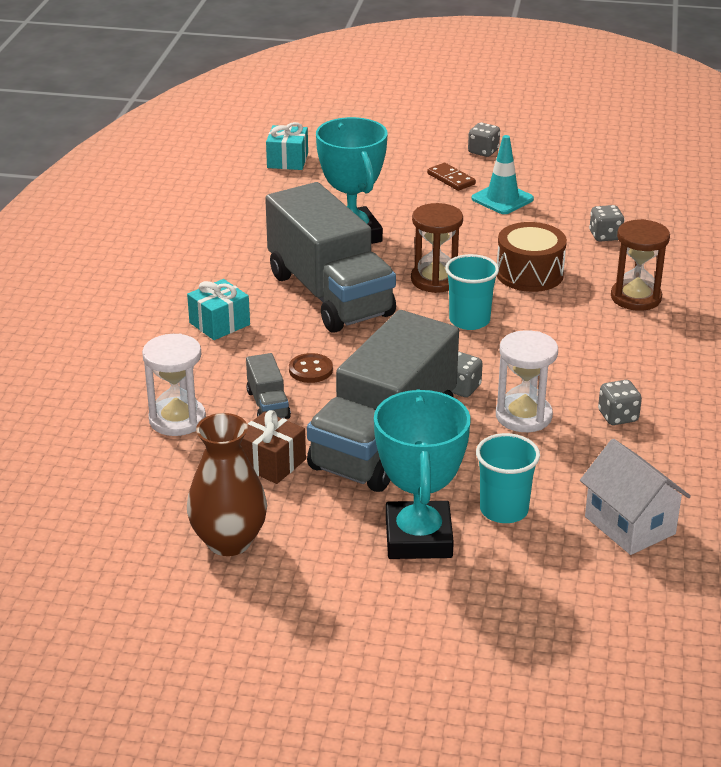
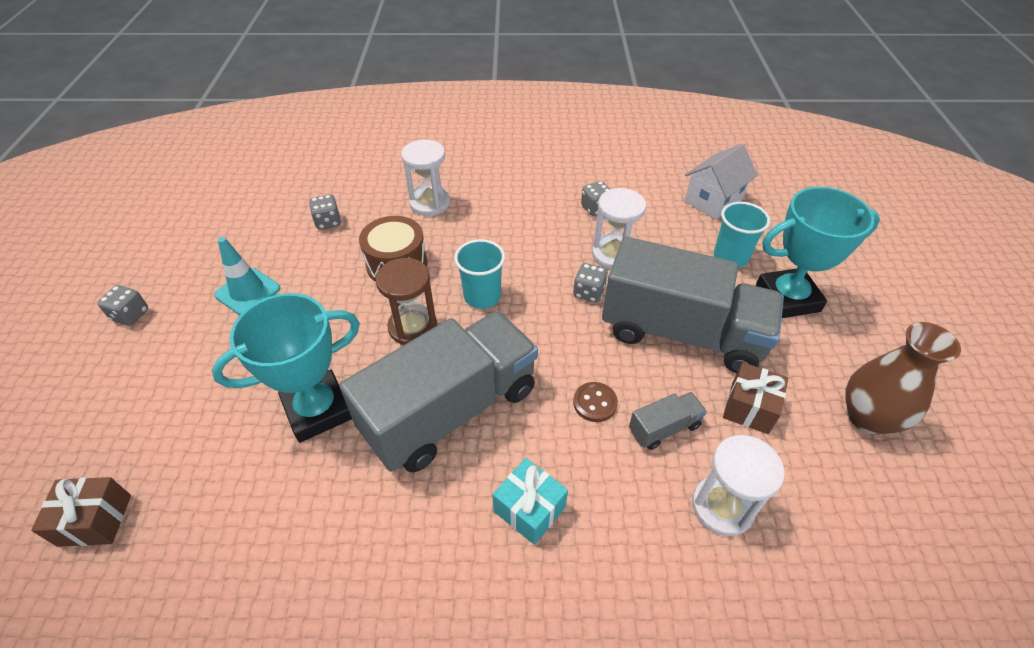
camera: 100 degrees left, 15 degrees up
(287, 160) = (95, 520): turquoise gift -> brown gift
(451, 179) = (193, 336): brown domino -> none
(636, 297) = (430, 203): brown hourglass -> white hourglass

